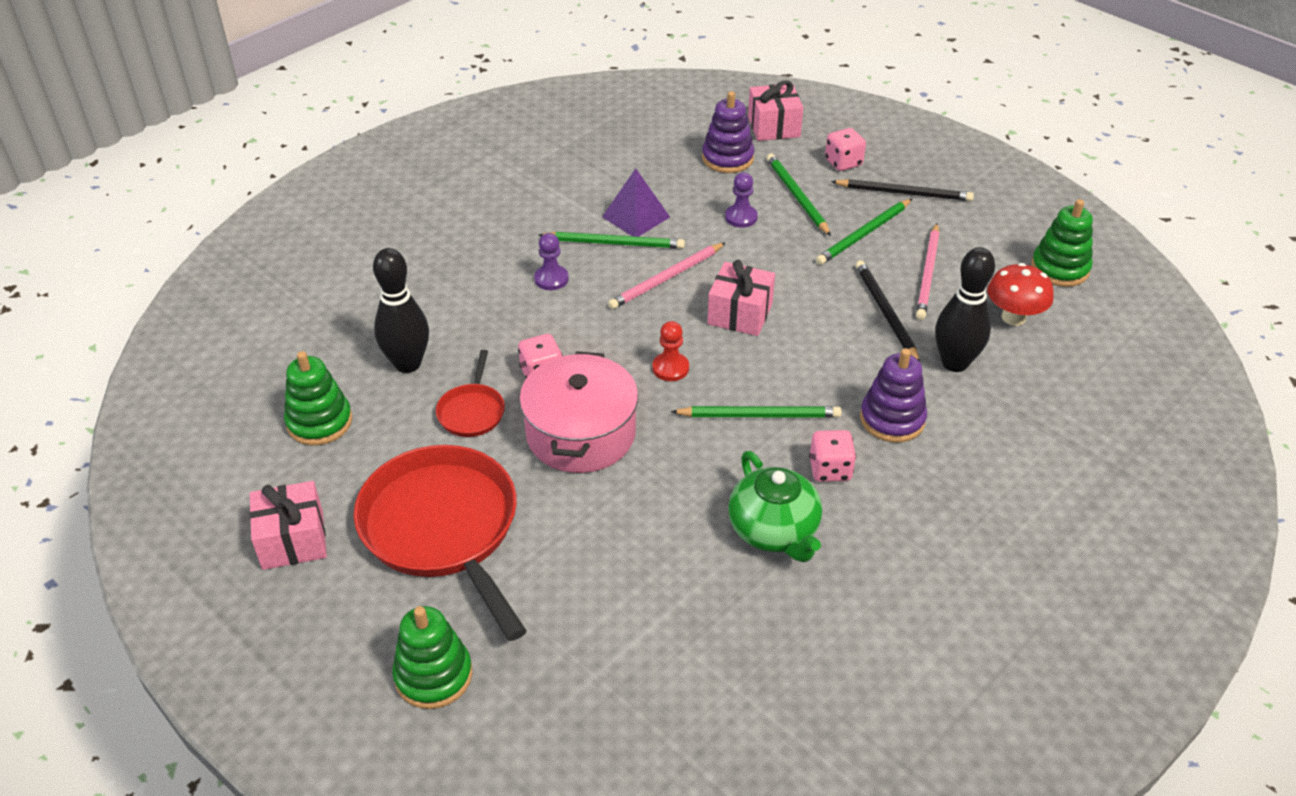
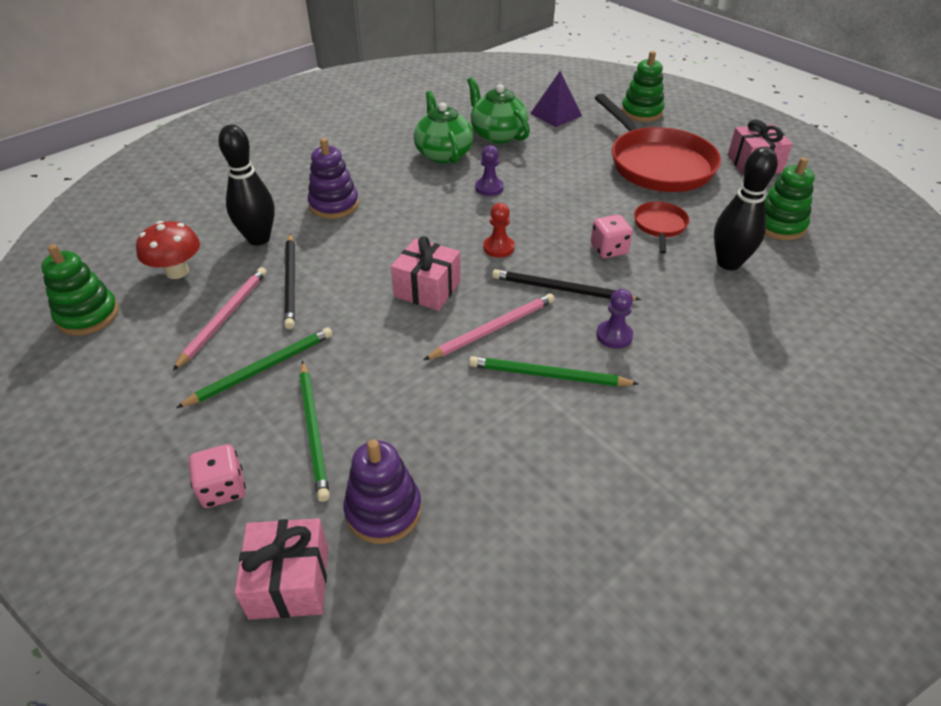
camera: 175 degrees left, 0 degrees up
(580, 434) = (572, 208): pink pot -> none
(636, 217) = (522, 412): purple pyramid -> purple pyramid (556, 114)
(695, 586) = (497, 135): none -> green teapot
(741, 217) = (394, 402): purple pawn -> purple pawn (489, 188)
(759, 415) = (433, 212): green pencil -> none
(830, 469) = (394, 180): pink dice -> none
(904, 193) = (176, 427): black pencil -> black pencil (561, 289)

